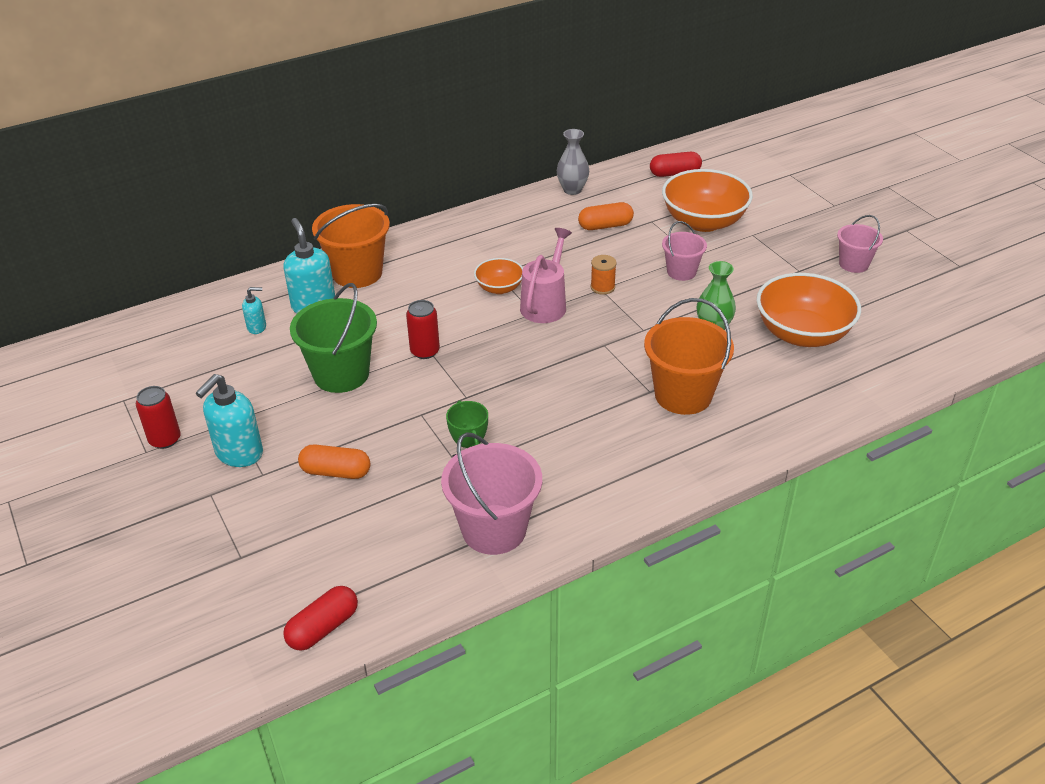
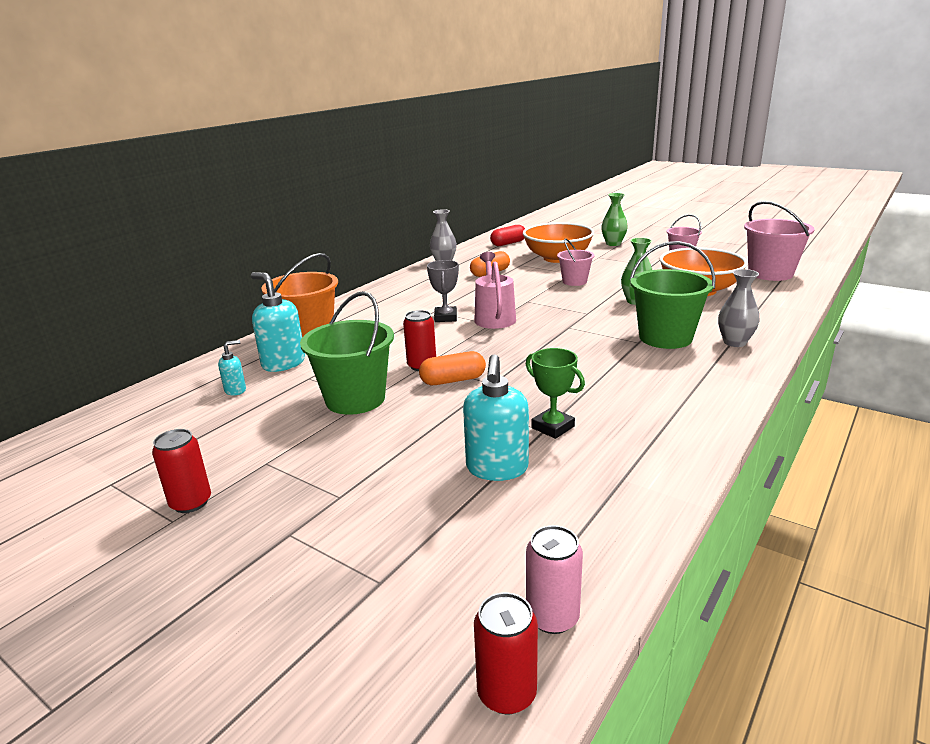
camera: 25 degrees left, 15 degrees down
(239, 453) = (295, 487): turquoise soap dispenser -> turquoise soap dispenser (497, 468)
(257, 661) = (506, 693): none -> red can
(323, 628) = (552, 617): red capsule -> pink can
(336, 472) = (421, 470): orange capsule -> orange capsule (453, 380)
(494, 529) = (629, 463): pink bucket -> pink bucket (770, 273)
(499, 288) = (445, 317): orange bowl -> grey trophy
(602, 287) = (527, 300): orange spool -> none
(683, 395) = (665, 338): orange bucket -> green bucket
(745, 427) = (734, 342): none -> grey vase
(797, 213) = (613, 244): none -> green vase

